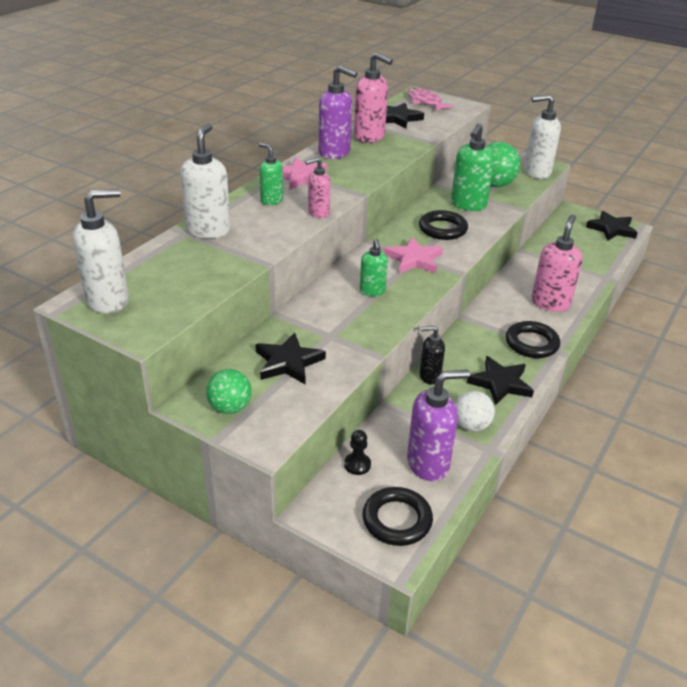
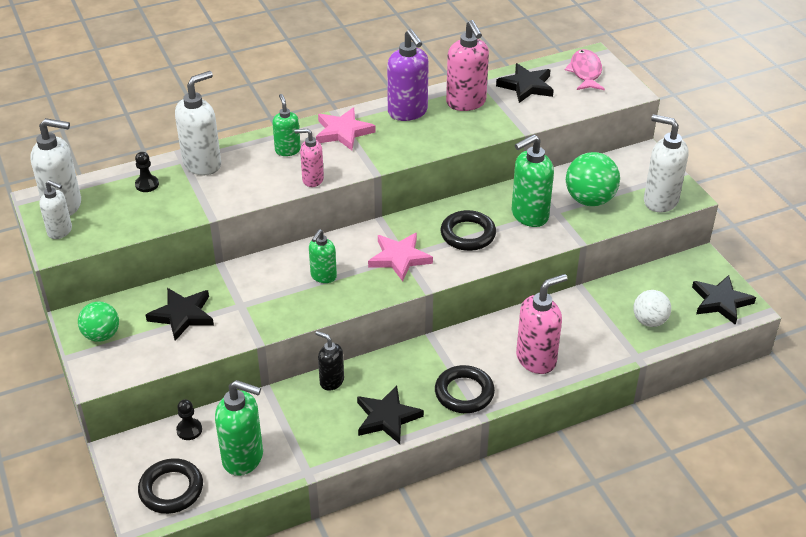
camera: 35 degrees right, 5 degrees up
(129, 321) = (60, 231): none -> white soap dispenser
(174, 259) = (147, 184): none -> black pawn
(428, 464) = (243, 458): purple soap dispenser -> green soap dispenser
(471, 425) = (316, 443): white ball -> white ball (649, 321)

